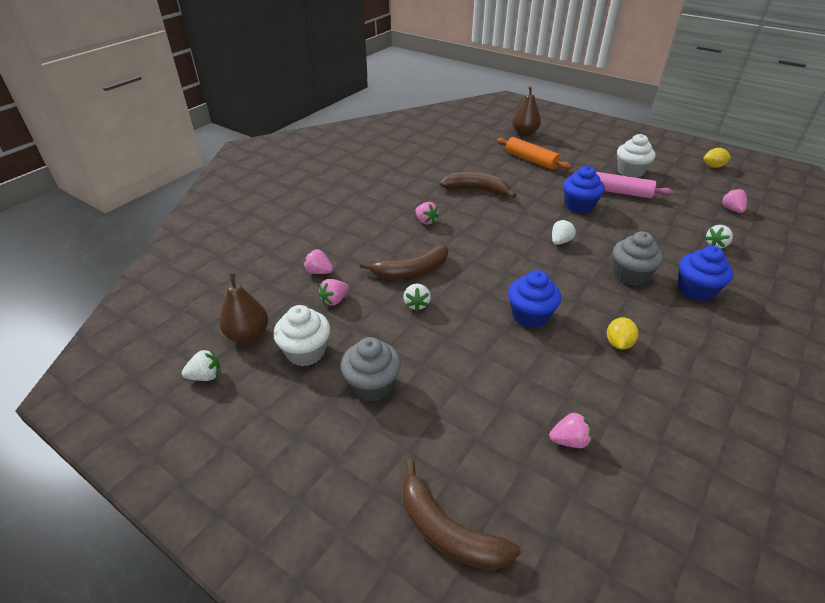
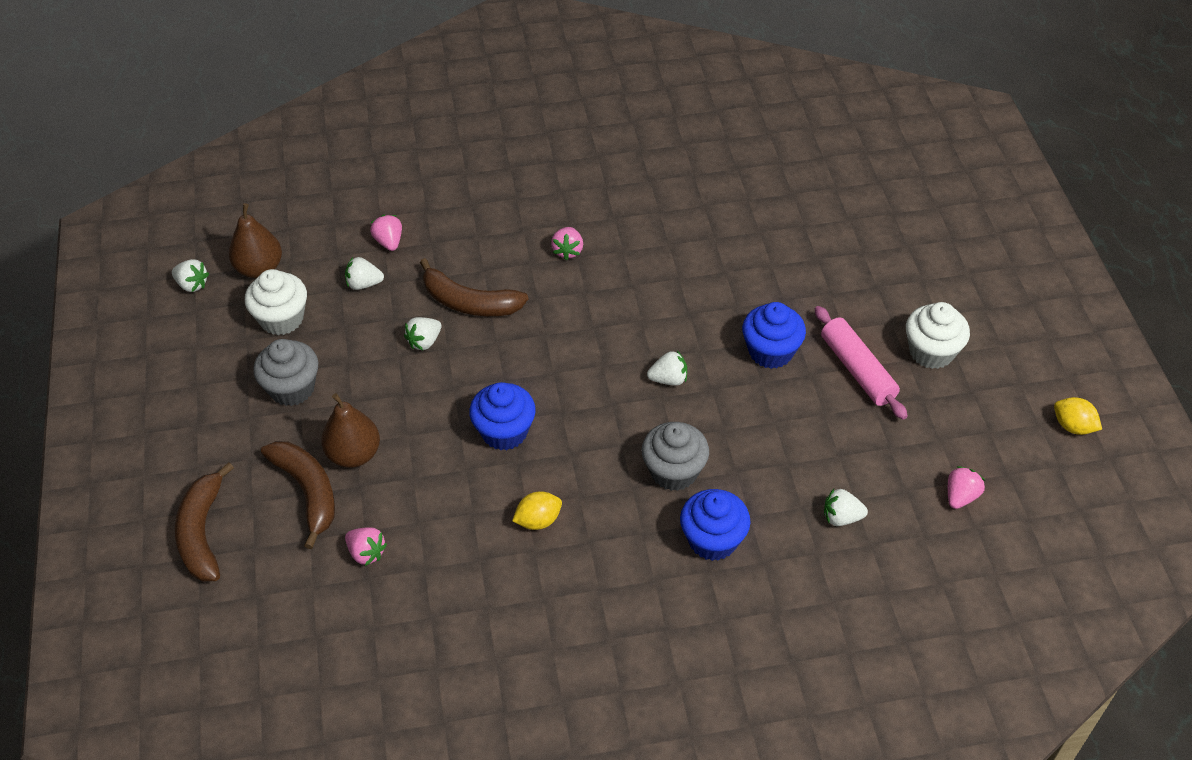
camera: 45 degrees right, 10 degrees up
(334, 300) = (364, 284): pink strawberry -> white strawberry
(476, 190) = (686, 246): brown banana -> brown banana (308, 492)
(524, 133) = (896, 195): brown pear -> brown pear (354, 454)
(531, 160) = (828, 245): orange rolling pin -> none

